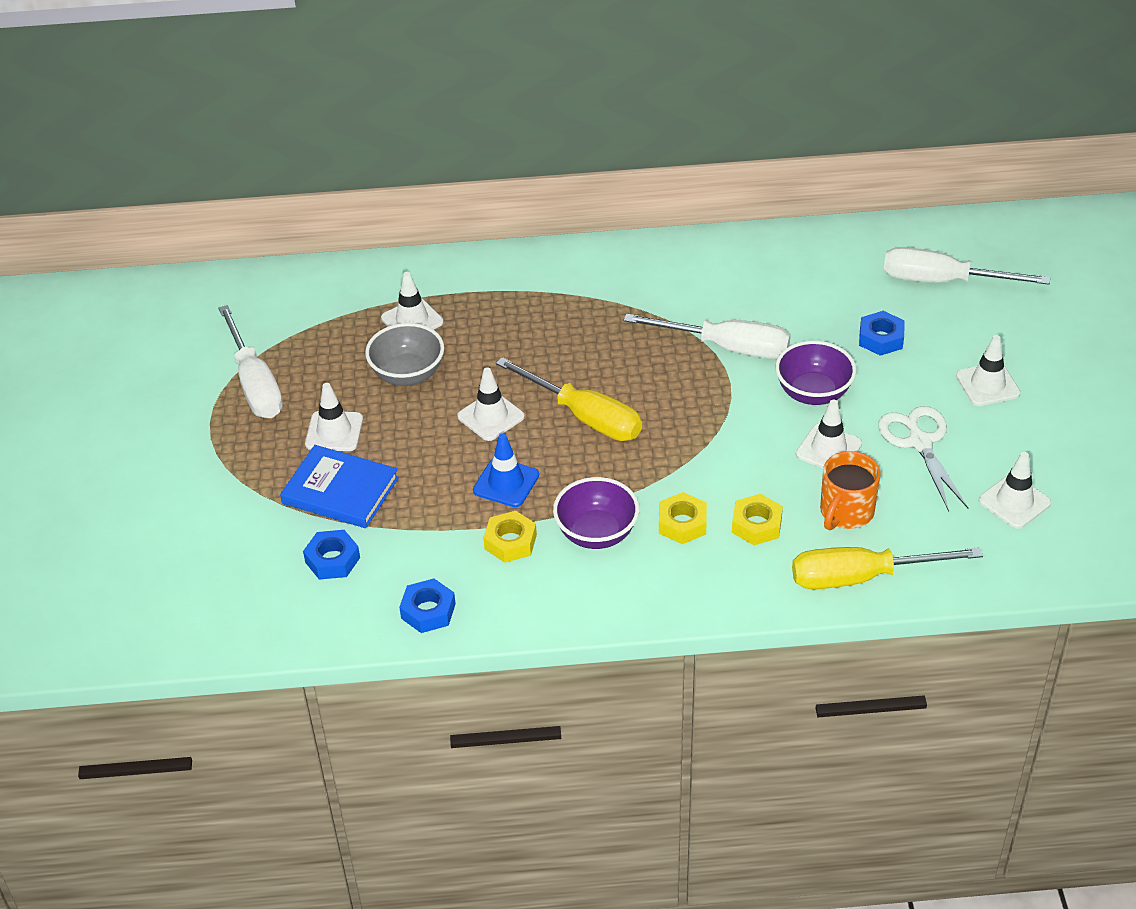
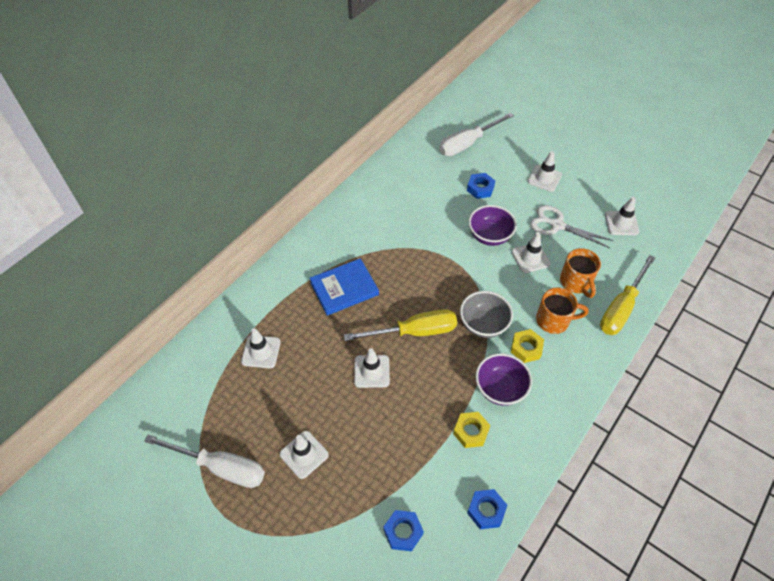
camera: 50 degrees left, 10 degrees up
(340, 490) = (353, 486): blue book -> blue book (344, 288)
(407, 374) = (299, 385): grey bowl -> grey bowl (483, 324)
(506, 483) = (426, 401): blue traffic cone -> none
(726, 347) = (427, 243): white screwdriver -> none
(756, 525) = (553, 320): yellow nut -> orange mug

